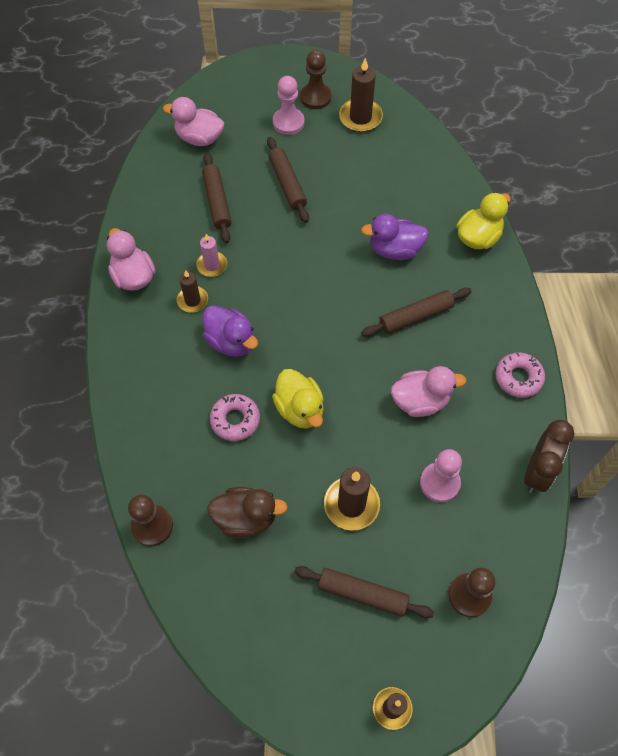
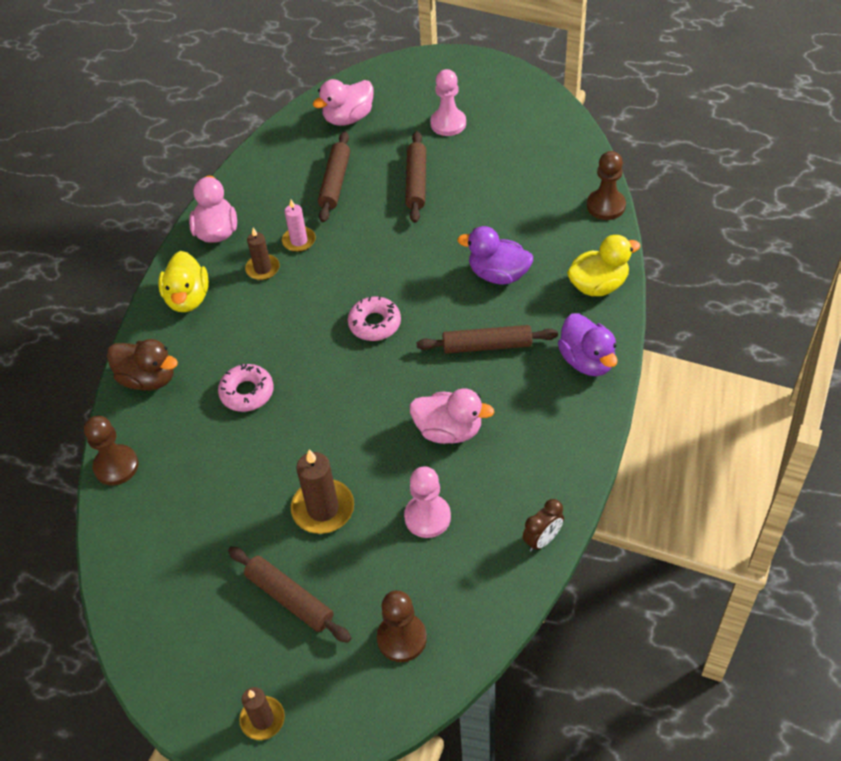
camera: 25 degrees right, 10 degrees down
(199, 138) = (348, 118): pink duck -> pink duck turned 75 degrees counterclockwise
(231, 341) = (281, 317): purple duck -> purple duck (587, 361)
(246, 518) = (209, 488): brown duck -> brown duck (148, 378)
(300, 409) = (317, 401): yellow duck -> yellow duck (188, 298)
(315, 97) = (489, 105): brown pawn -> brown pawn (606, 206)
(360, 117) = (528, 136): brown candle -> none
(518, 378) = (570, 439): pink donut -> pink donut (374, 323)
(537, 471) = (542, 540): brown clock -> brown clock, size x0.62

